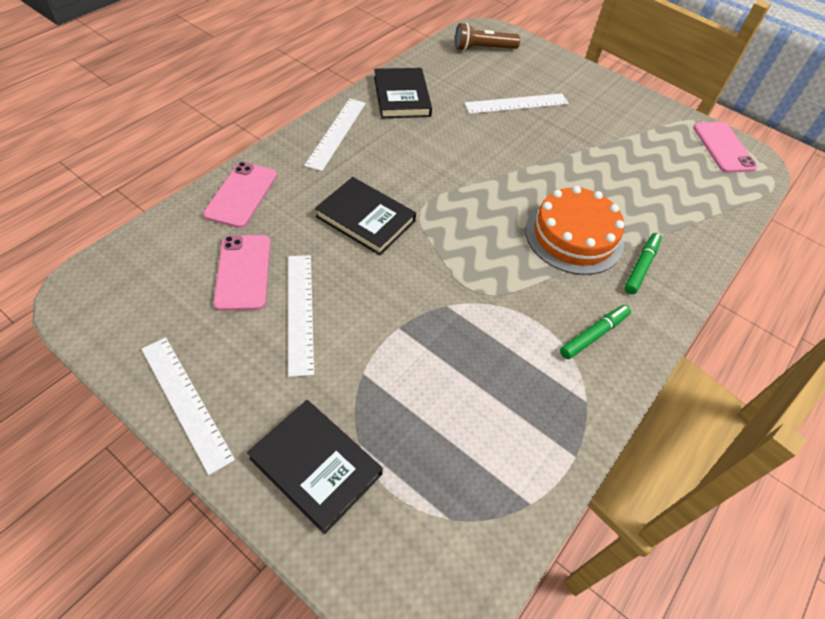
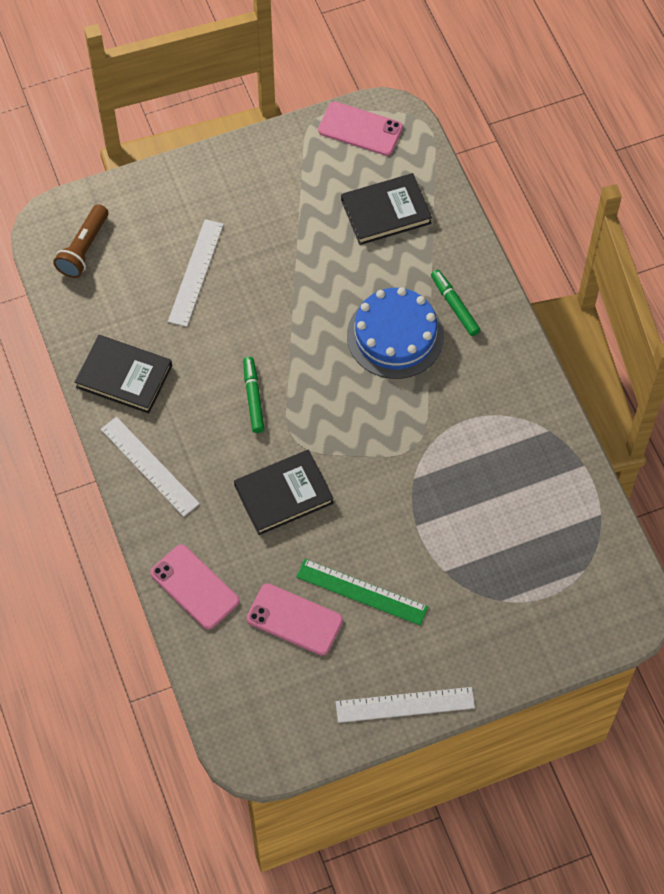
camera: 55 degrees left, 10 degrees up
(300, 312) = (361, 592): white ruler -> green ruler
(316, 466) = (504, 636): black book -> black book (386, 212)
(574, 236) = (395, 335): orange cake -> blue cake
(594, 335) = (498, 387): green marker -> green marker (253, 397)

